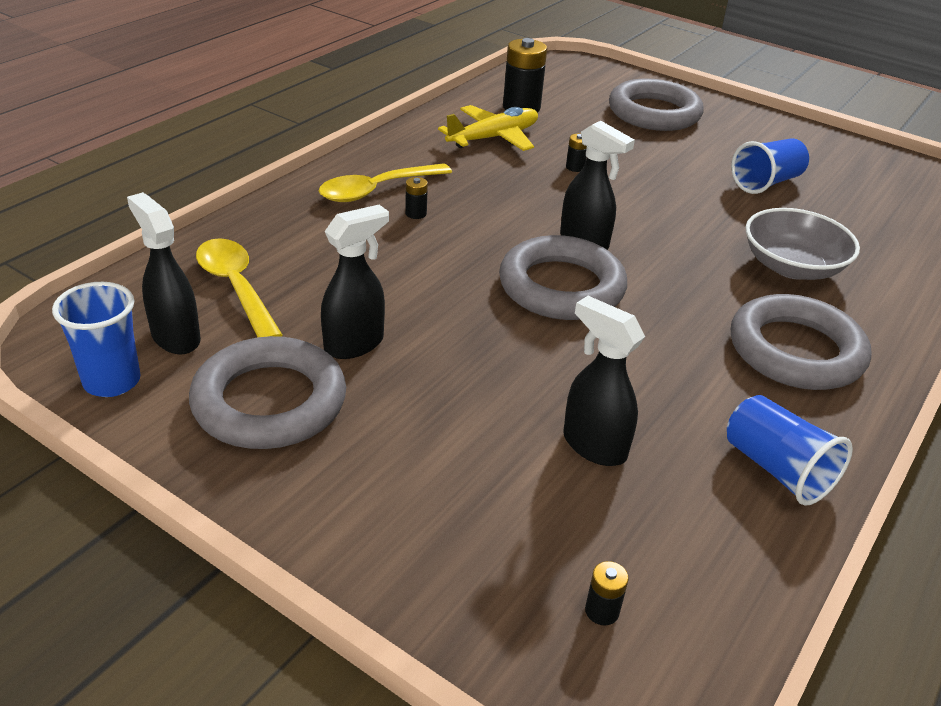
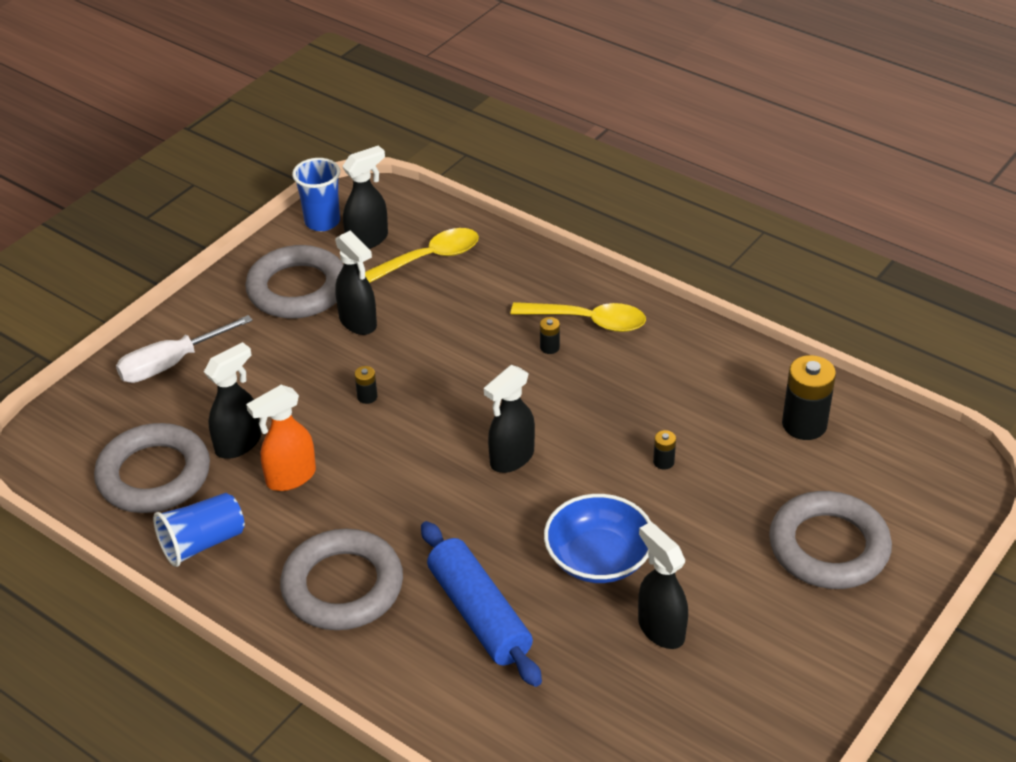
camera: 95 degrees right, 5 degrees up
(376, 190) = (588, 321): yellow spoon -> yellow spoon turned 135 degrees clockwise
(427, 535) = (171, 364): none -> white screwdriver
(493, 138) = (718, 400): yellow plane -> none
(561, 287) = (436, 438): grey ring -> grey ring (154, 475)
(602, 611) = (101, 437): black battery -> black battery (367, 397)
(645, 395) = (290, 478): none -> orange spray bottle
(700, 204) = (598, 558): none -> blue bowl
(766, 183) = (660, 629): blue cup -> black spray bottle
(792, 267) = (479, 614): grey bowl -> blue rolling pin

